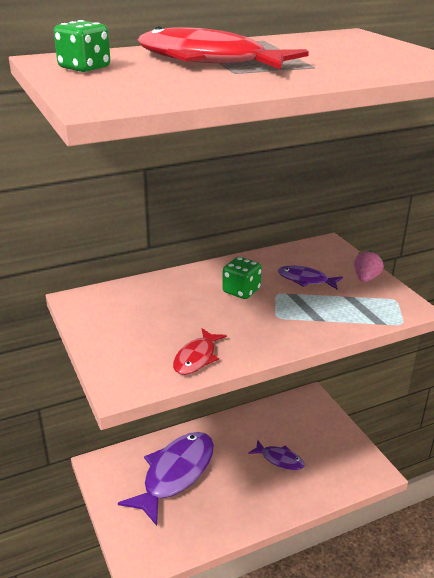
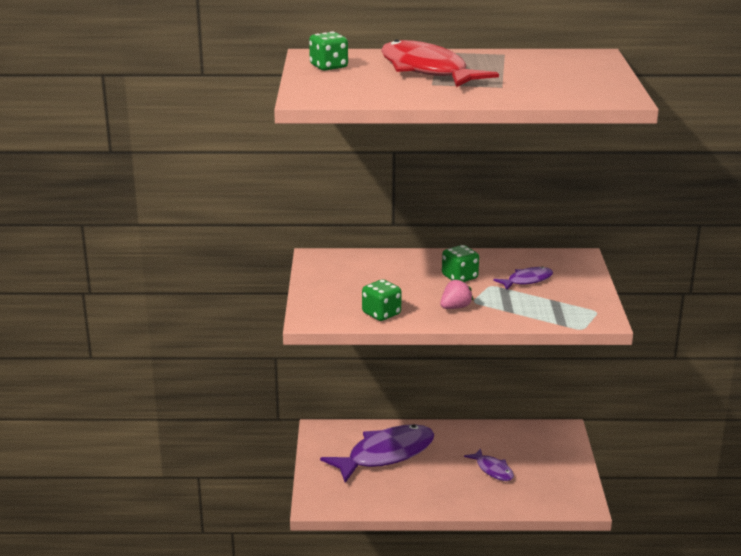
camera: 25 degrees right, 5 degrees down
(196, 358) = (381, 314): red fish -> green dice
(305, 280) = (527, 280): purple fish -> purple fish turned 105 degrees clockwise
(366, 278) = (586, 290): pink strawberry -> pink strawberry (455, 307)

